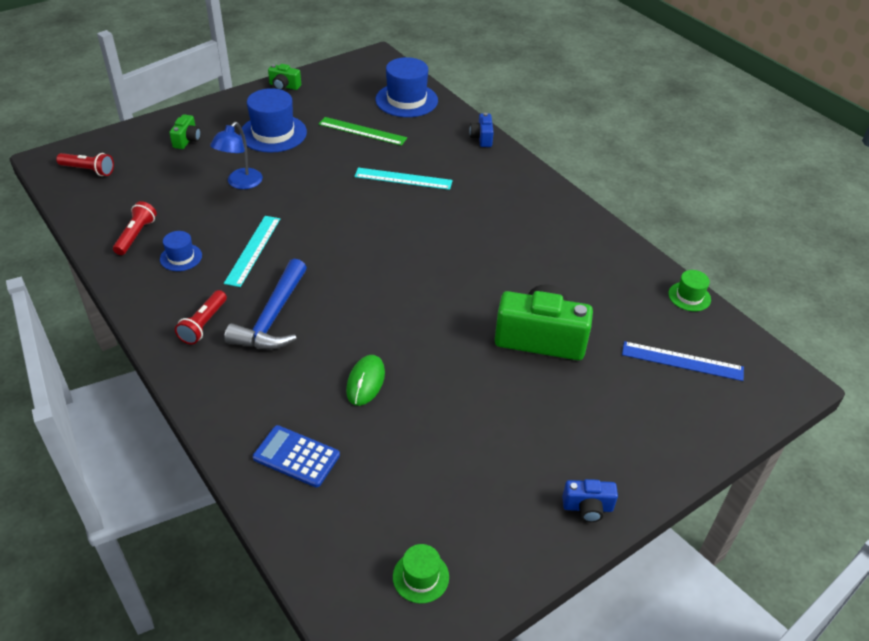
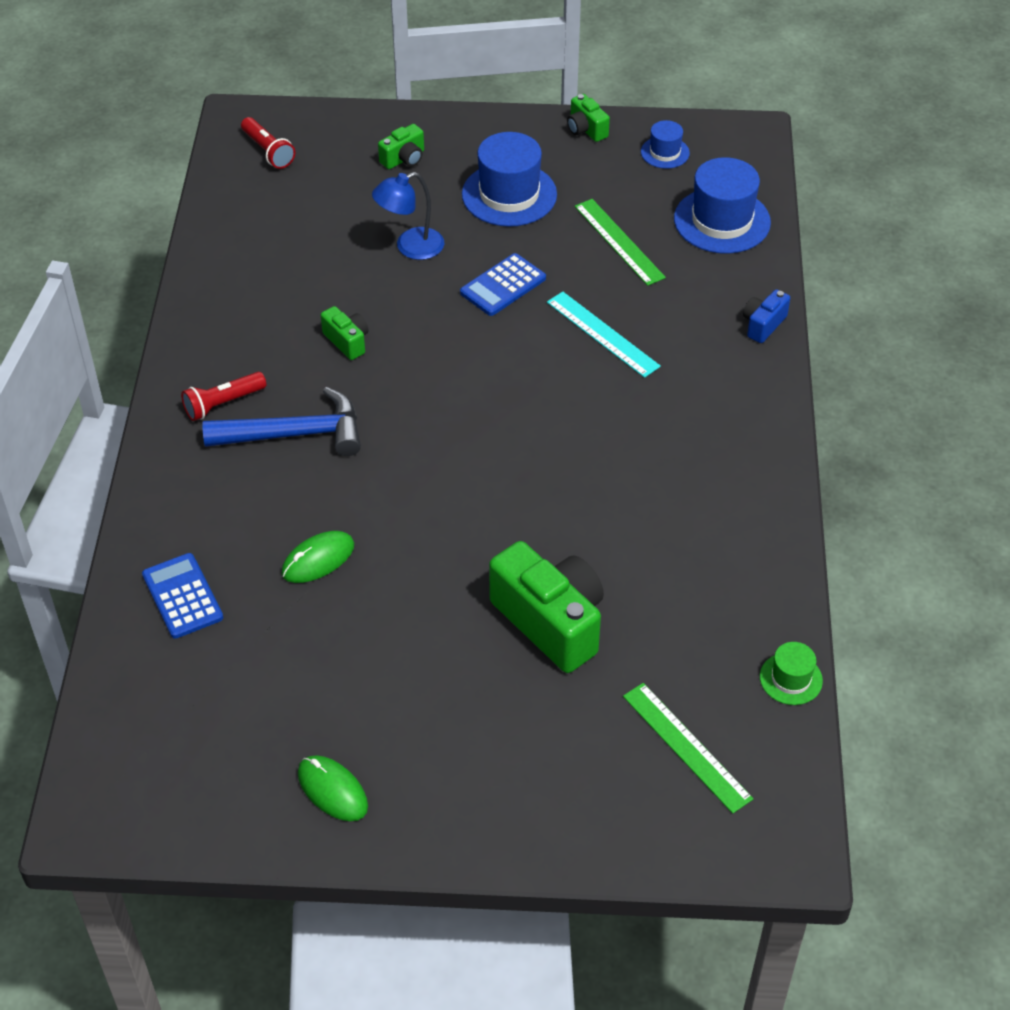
camera: 40 degrees right, 5 degrees up
(136, 235) = (247, 261): red flashlight -> none
(181, 257) = (268, 311): blue hat -> blue hat (665, 152)
(253, 250) = (347, 341): turquoise ruler -> green camera
(273, 317) = (295, 434): blue hammer -> blue hammer turned 150 degrees counterclockwise
(319, 179) = (503, 285): none -> blue calculator
(420, 577) = (182, 781): green hat -> none
(523, 514) = (332, 790): none -> green mouse
(587, 507) = (402, 826): blue camera -> none
(682, 361) = (686, 747): blue ruler -> green ruler

